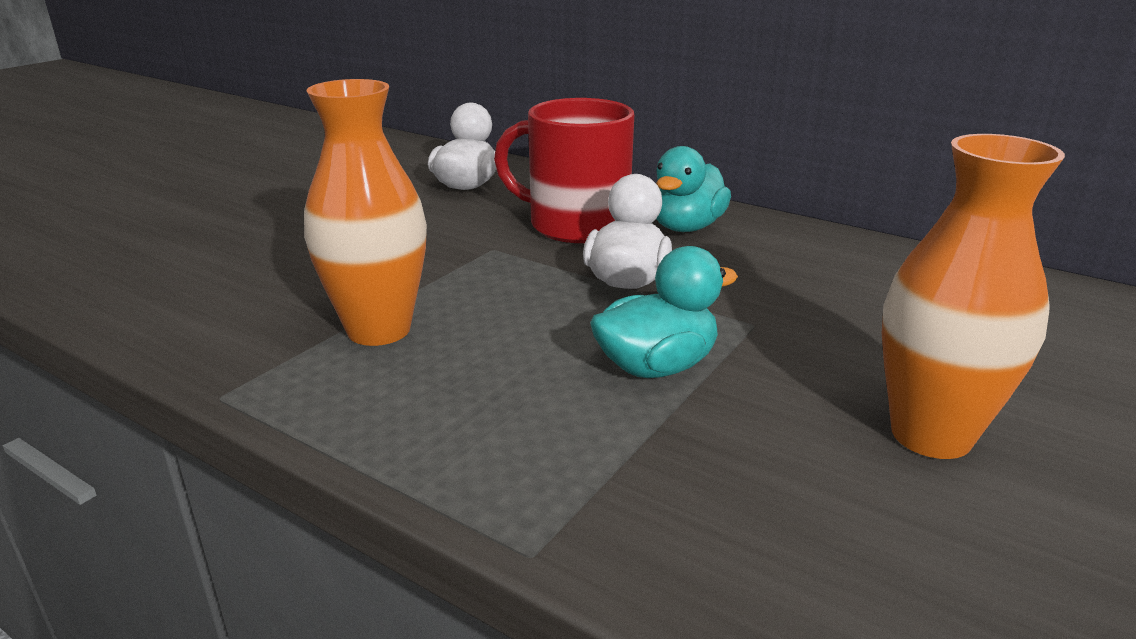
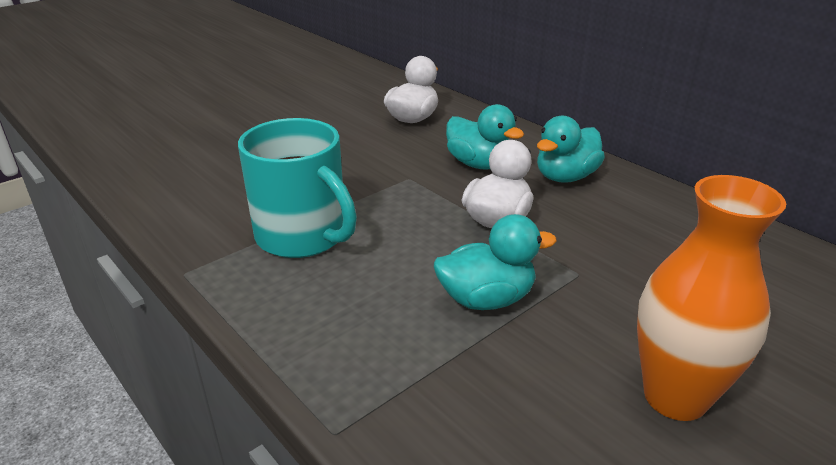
camera: 15 degrees right, 5 degrees up
(379, 330) = (303, 236): orange vase -> turquoise mug
(575, 225) = (479, 164): red mug -> turquoise duck

